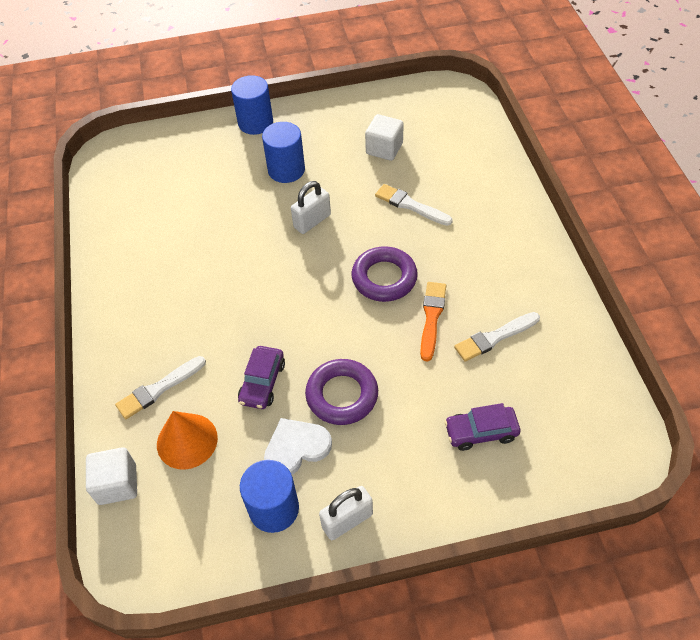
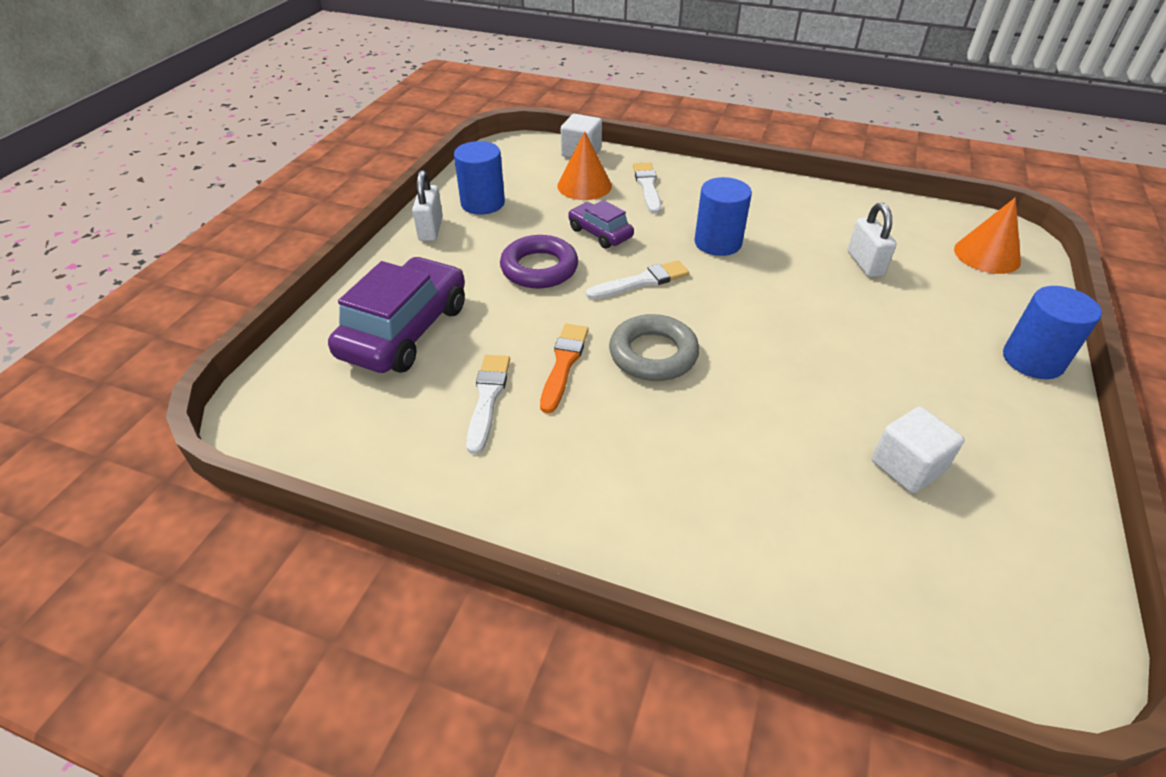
camera: 120 degrees right, 10 degrees down
(145, 159) = (987, 255): none -> orange cone
(286, 170) = (907, 351): blue cylinder -> blue cylinder (717, 243)
(296, 448) = (518, 228): white heart -> none
(312, 221) = (792, 336): white padlock -> white padlock (865, 263)
(384, 278) = (653, 354): purple ring -> grey ring
(410, 205) = (760, 435): white brush -> white brush (641, 281)
(432, 317) = (564, 364): orange brush -> orange brush turned 120 degrees counterclockwise
(481, 432) = (405, 330): purple car -> purple car, size x1.87

